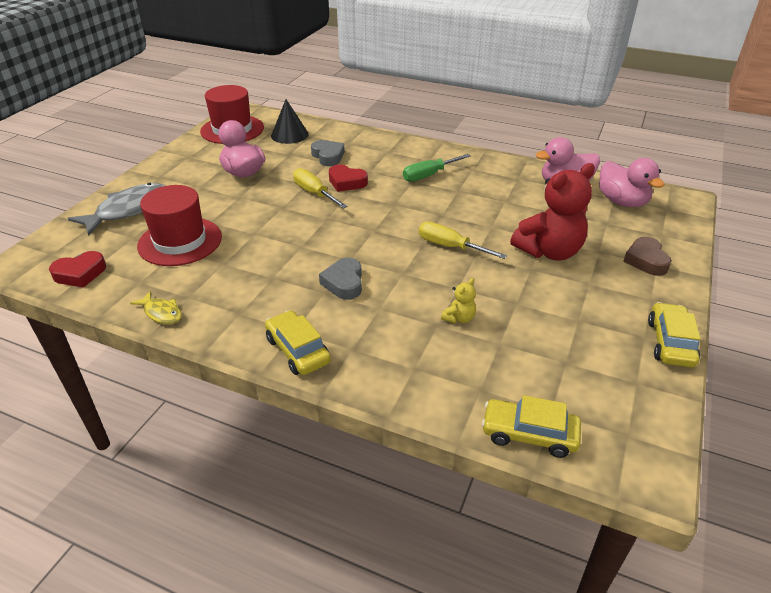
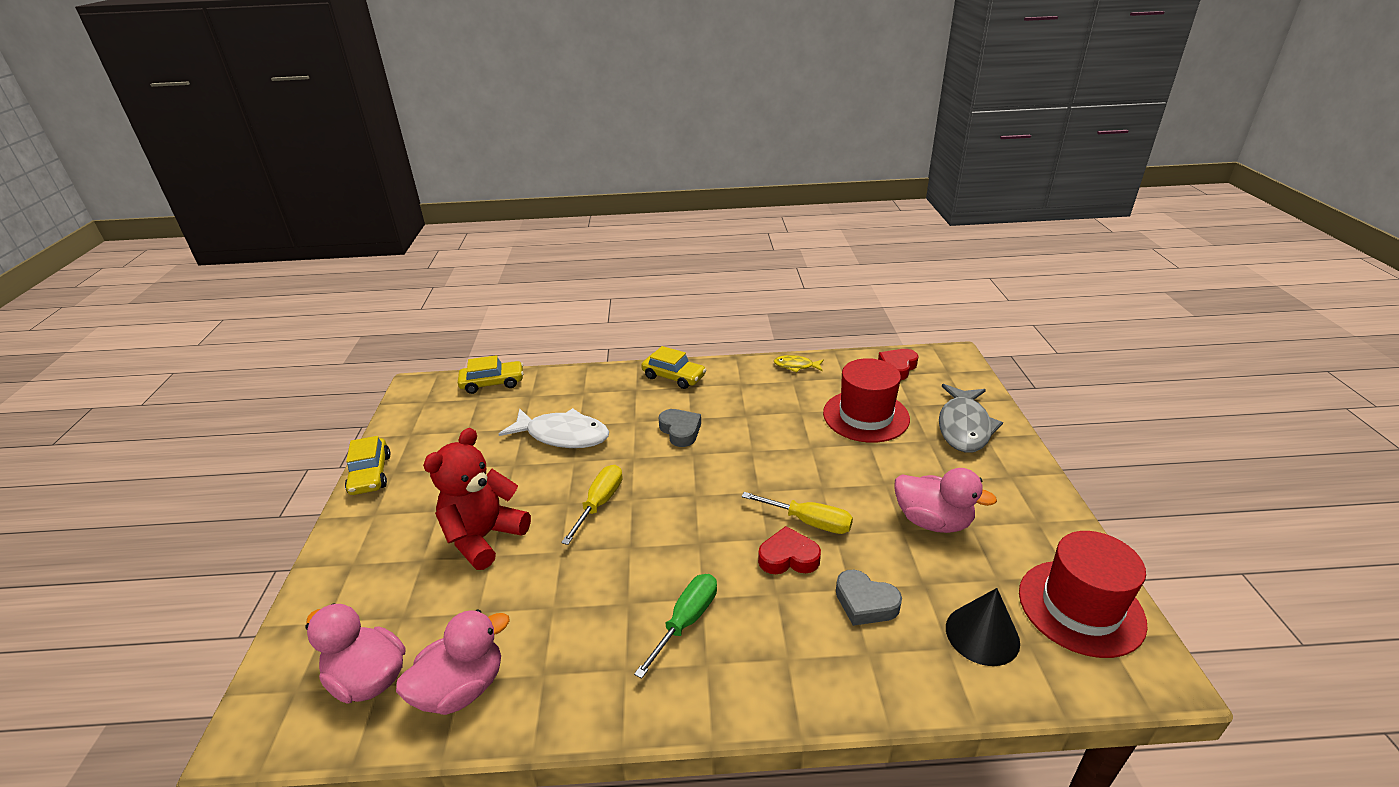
camera: 155 degrees right, 5 degrees down
(450, 247) = (599, 503): yellow screwdriver -> yellow screwdriver turned 75 degrees counterclockwise
(459, 318) = (563, 435): yellow teddy bear -> white fish
(646, 260) = (364, 566): brown heart -> none

